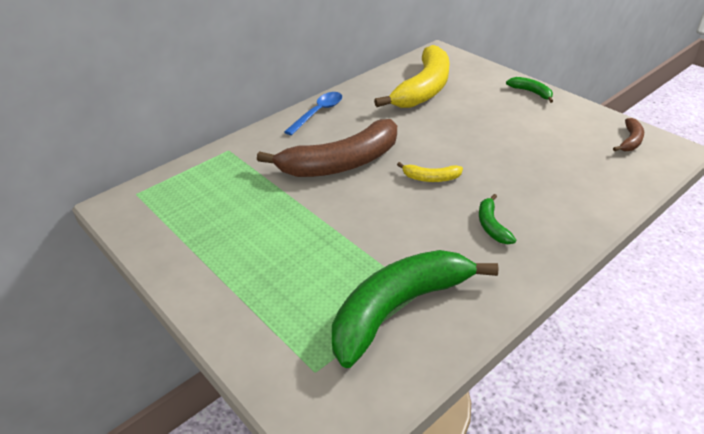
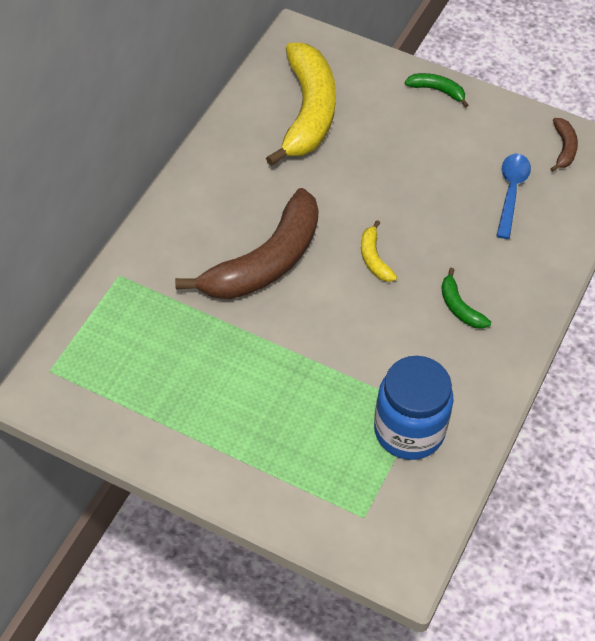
camera: 25 degrees left, 15 degrees up
(318, 113) = (197, 186): blue spoon -> blue spoon (511, 192)
(398, 308) = (409, 430): green banana -> blue jar
(430, 178) = (374, 258): yellow banana -> yellow banana turned 90 degrees clockwise

